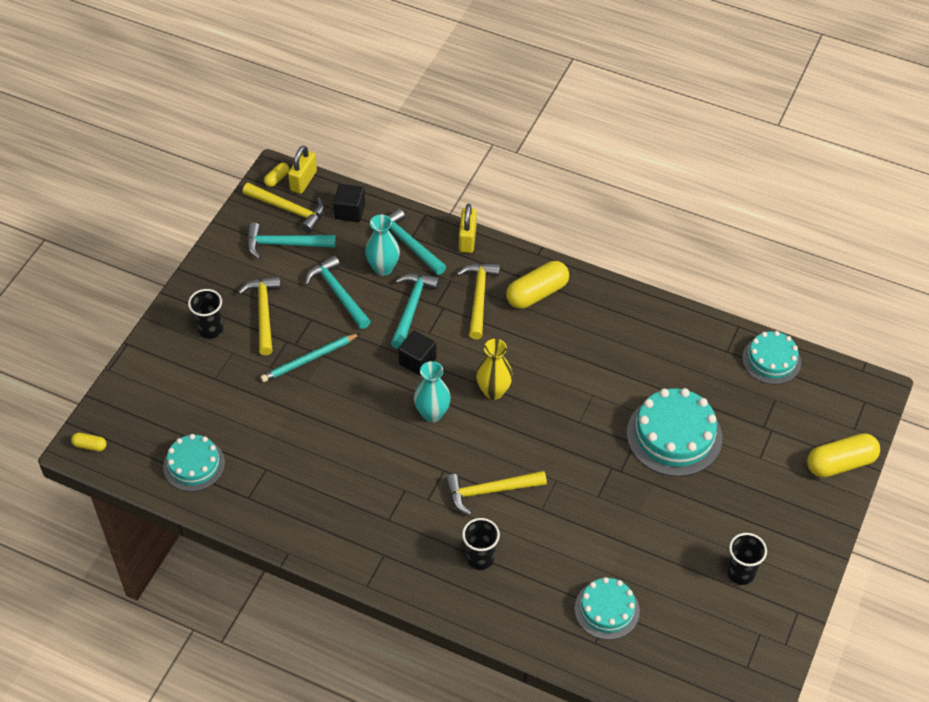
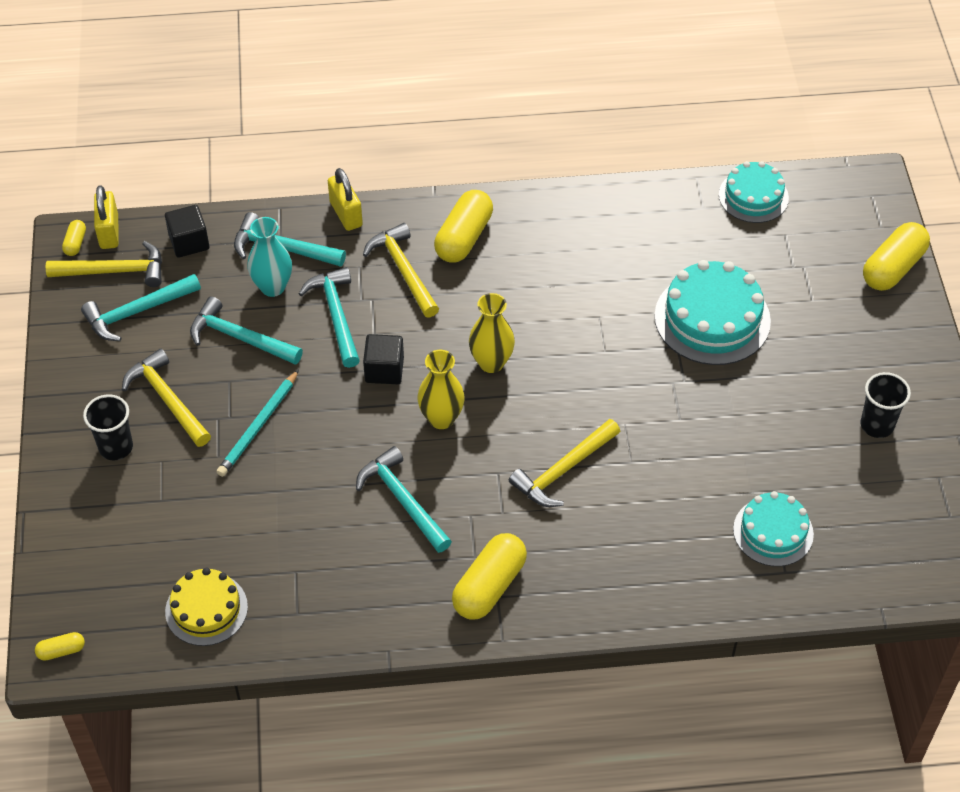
camera: 30 degrees left, 0 degrees up
(194, 465) = (206, 609): turquoise cake -> yellow cake
(367, 457) = (403, 500): none -> turquoise hammer
(383, 545) = (489, 586): none -> yellow capsule
(432, 413) = (441, 418): turquoise vase -> yellow vase
(480, 558) = (604, 547): black cup -> none

